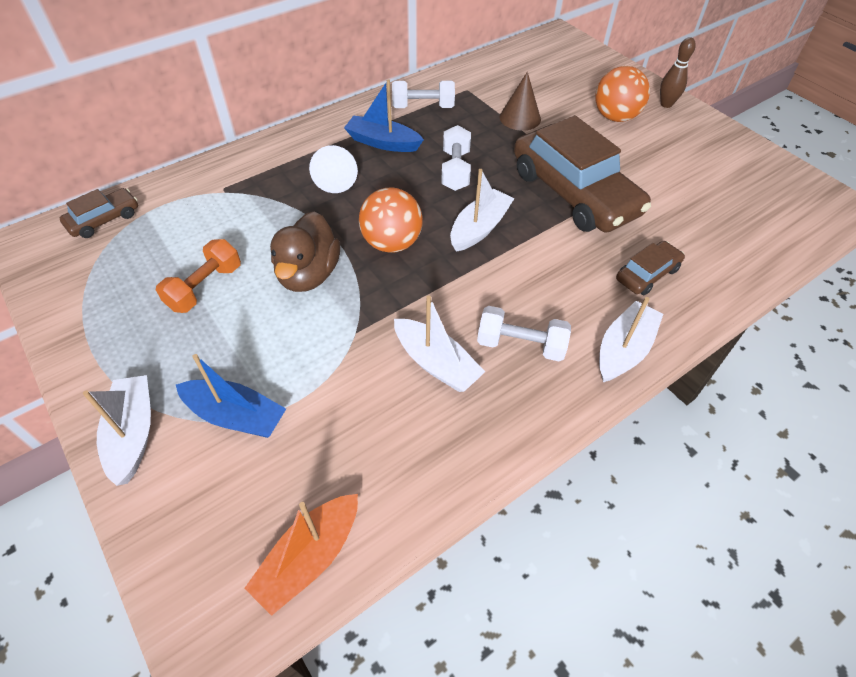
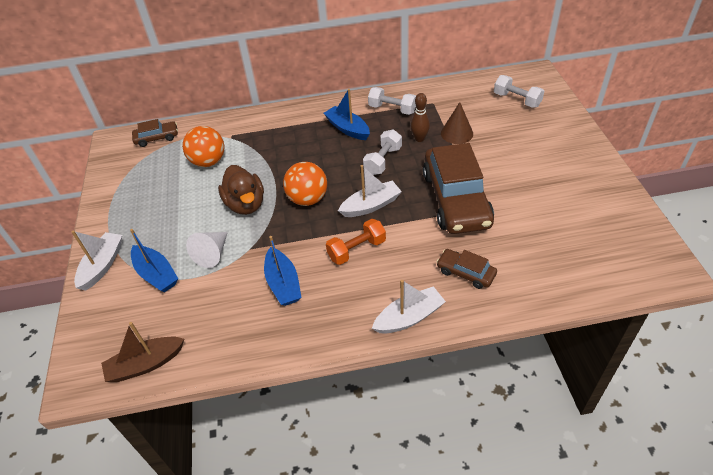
camera: 30 degrees right, 5 degrees down
(205, 287) = (185, 195): orange dumbbell -> orange dumbbell (356, 250)
(308, 274) = (245, 204): brown duck -> brown duck turned 60 degrees counterclockwise
(309, 557) = (146, 364): orange boat -> brown boat
(336, 179) = (301, 146): white cone -> white cone (212, 254)
(436, 363) = (283, 283): white boat -> blue boat
(520, 345) = (343, 290): white dumbbell -> white dumbbell (517, 100)
(615, 117) = (532, 150): orange ball -> orange ball (208, 162)
(647, 274) = (465, 273): brown car -> brown car turned 135 degrees counterclockwise
(666, 104) = (583, 149): brown bowling pin -> brown bowling pin (419, 139)

